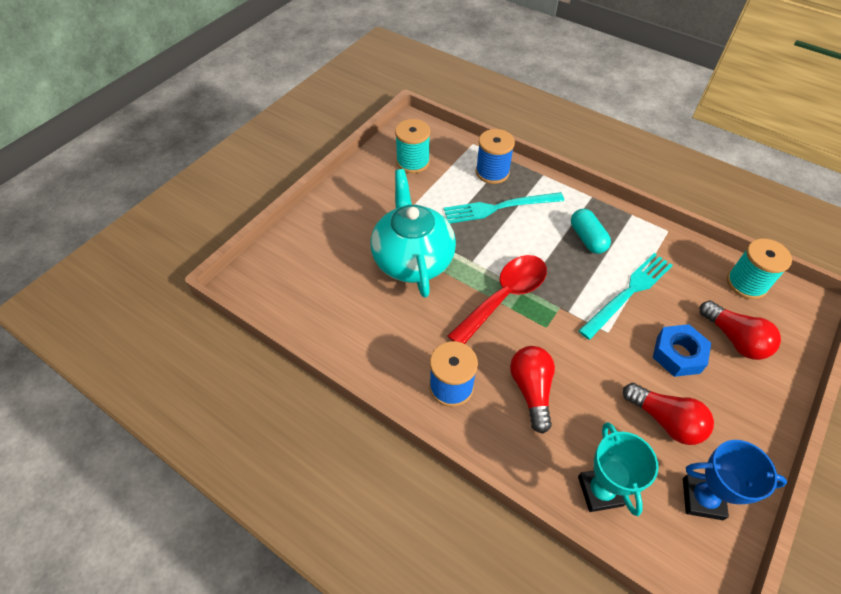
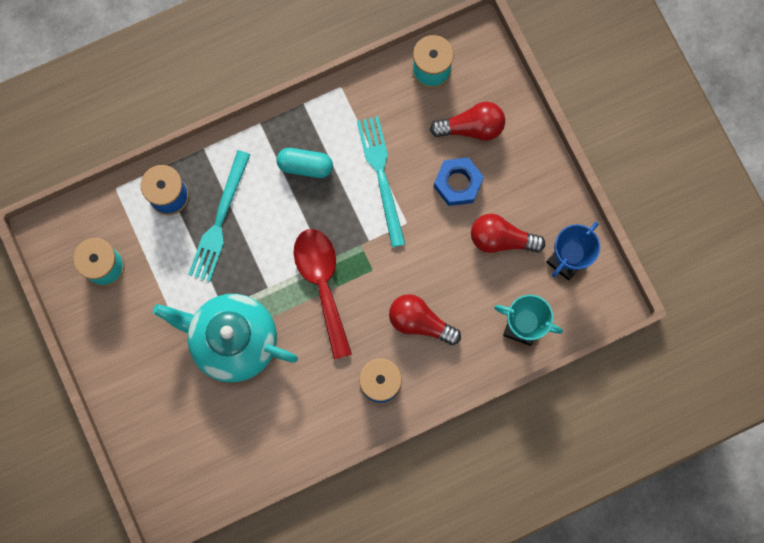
camera: 60 degrees left, 25 degrees up
(665, 420) = (501, 239): red light bulb -> red light bulb turned 150 degrees counterclockwise

